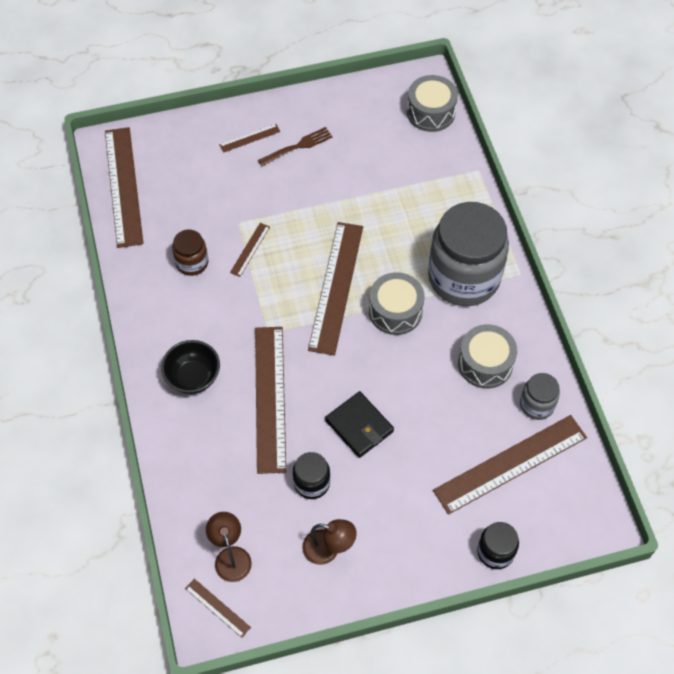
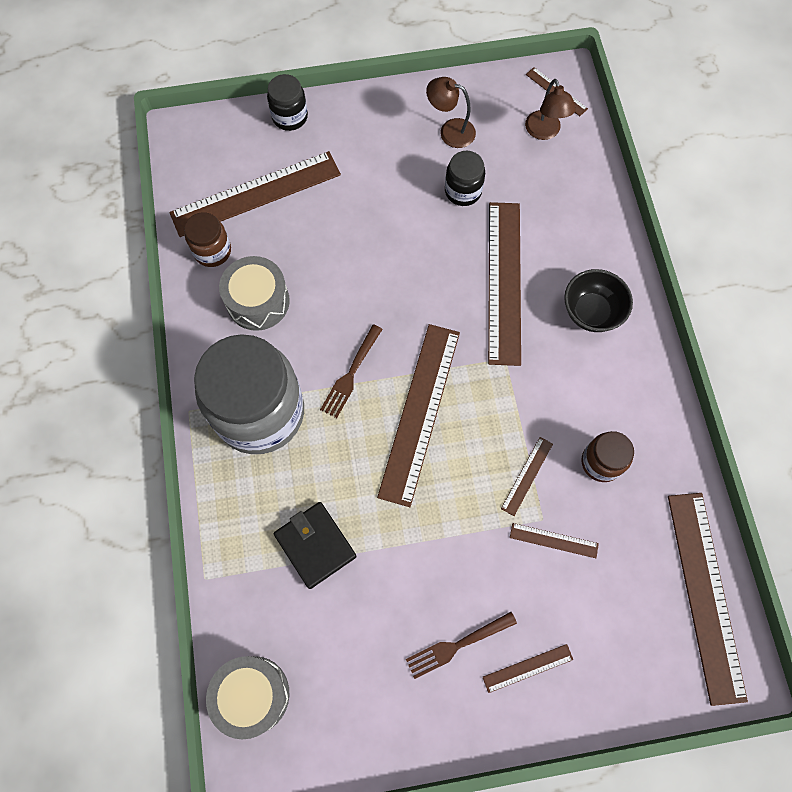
camera: 175 degrees left, 10 degrees up
(230, 210) = (554, 540): none -> brown ruler
(359, 426) = (408, 243): black wallet -> black wallet (315, 545)
(395, 311) = (351, 374): grey drum -> brown fork
(536, 405) = (212, 251): grey jar -> brown jar

